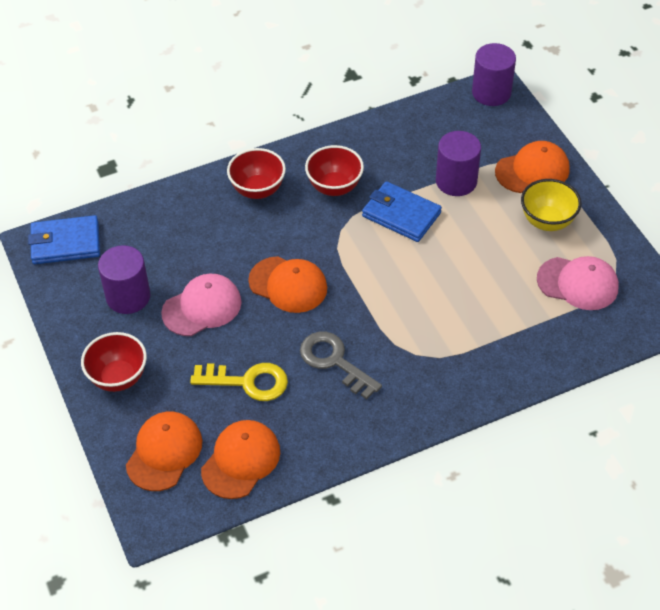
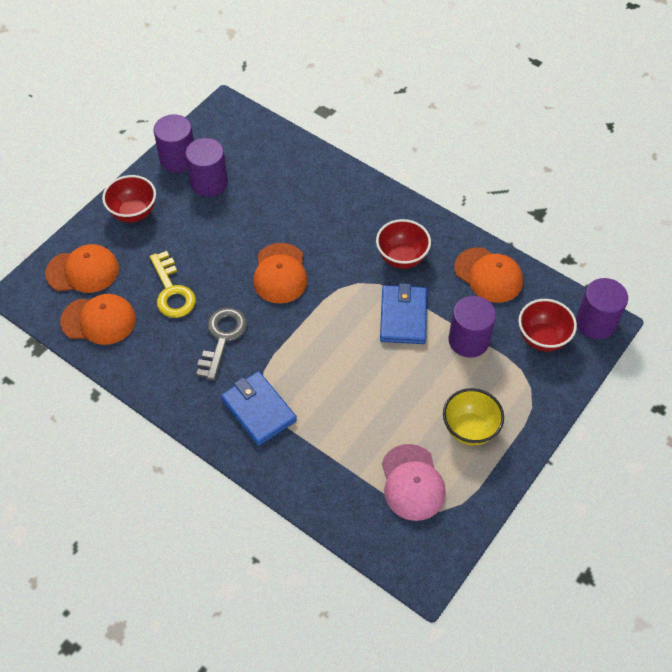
camera: 60 degrees right, 5 degrees up
(65, 243) = (236, 123): blue wallet -> blue wallet (258, 410)
(74, 311) = (178, 159): none -> purple cylinder
(202, 307) = (225, 230): pink cap -> none
(258, 190) = (364, 210): red bowl -> red bowl (542, 338)
(532, 170) = (523, 393): orange cap -> orange cap (488, 275)

